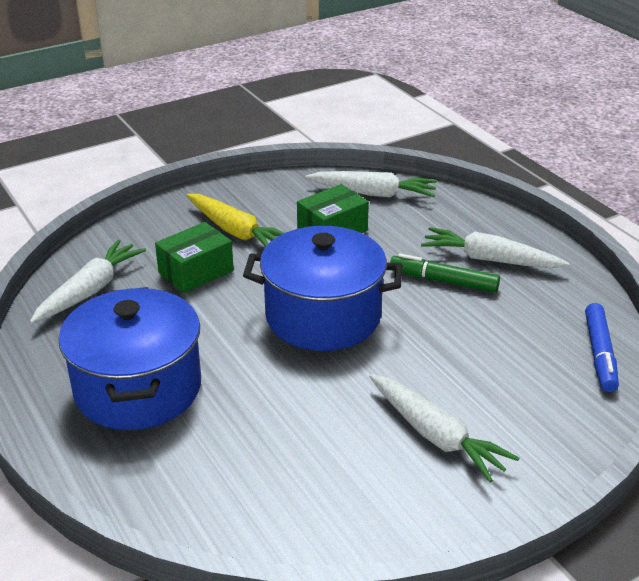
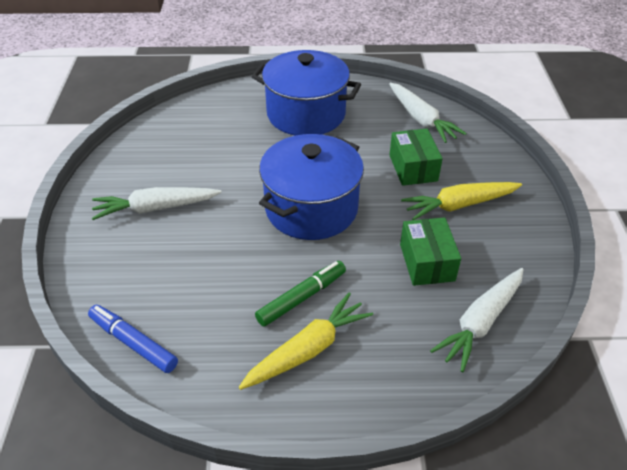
camera: 120 degrees right, 10 degrees up
(490, 259) = (308, 349): white carrot -> yellow carrot

